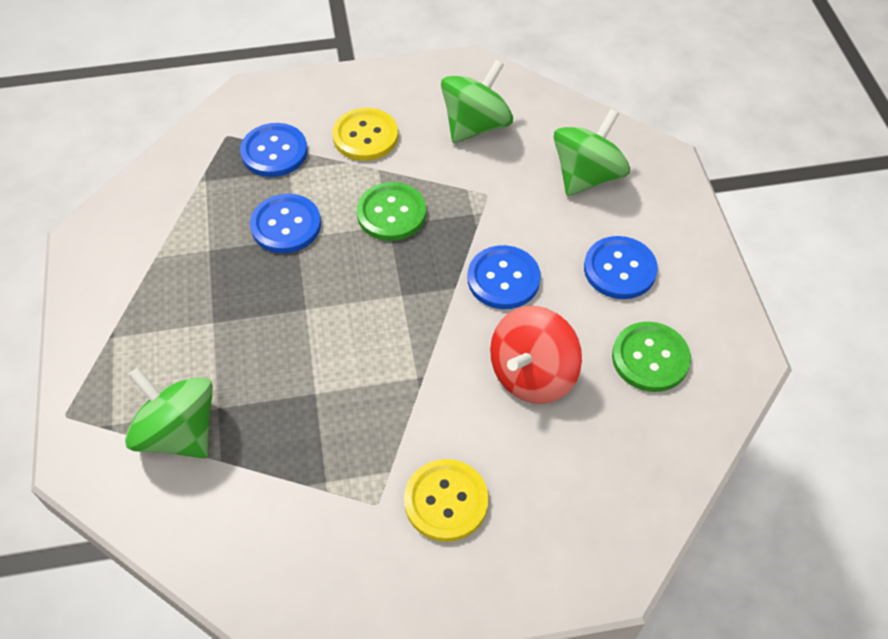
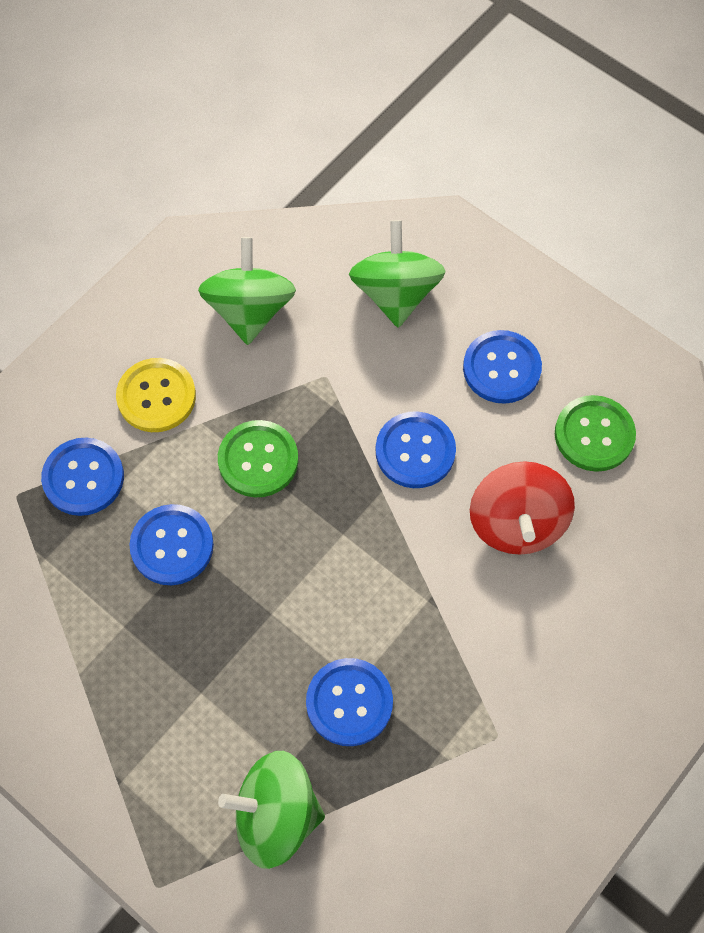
camera: 40 degrees left, 10 degrees up
(298, 401) = (349, 703): none -> blue button
(446, 501) = (549, 688): yellow button -> none

